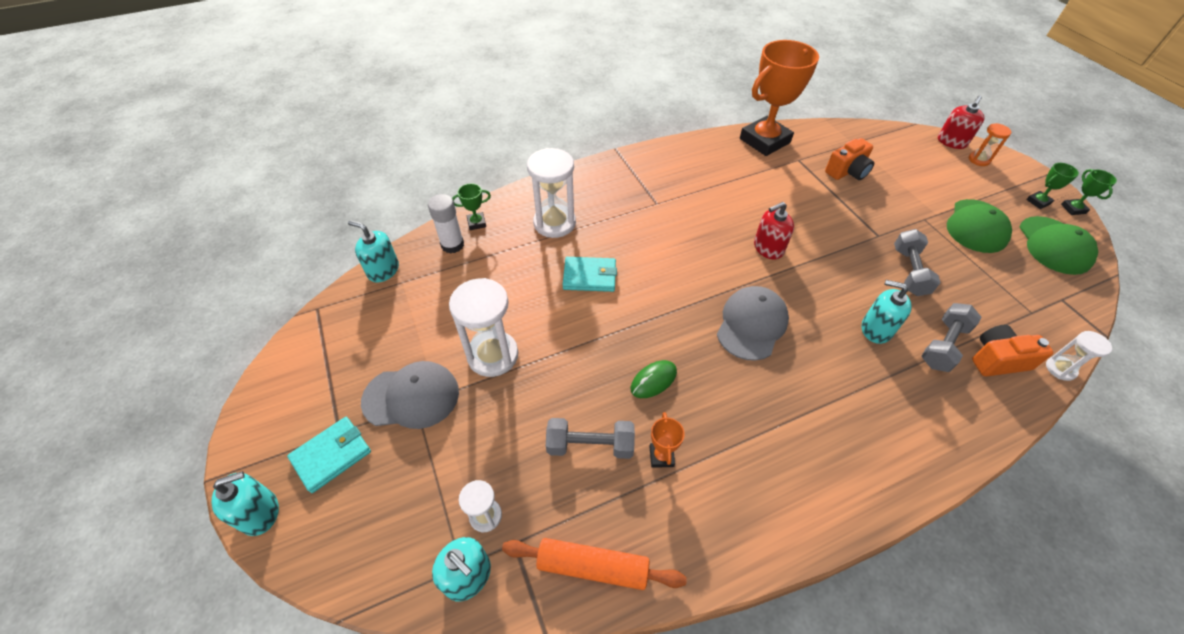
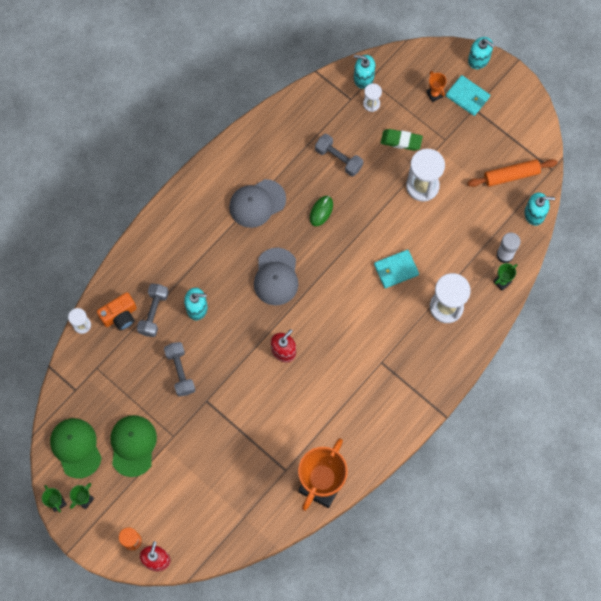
camera: 155 degrees right, 20 degrees up
(260, 512) = (478, 59): turquoise soap dispenser -> turquoise soap dispenser turned 90 degrees counterclockwise
(332, 455) = (467, 96): turquoise wallet -> turquoise wallet turned 75 degrees counterclockwise
(411, 397) = (450, 142): grey cap -> grey cap (257, 203)
(479, 431) = (401, 141): none -> green eraser
(590, 445) = (338, 159): grey dumbbell -> grey dumbbell turned 60 degrees clockwise
(592, 566) = (309, 105): orange rolling pin -> orange rolling pin (511, 175)
(661, 456) = (299, 169): orange trophy -> orange trophy (434, 94)
(847, 171) = (242, 471): orange camera -> none

